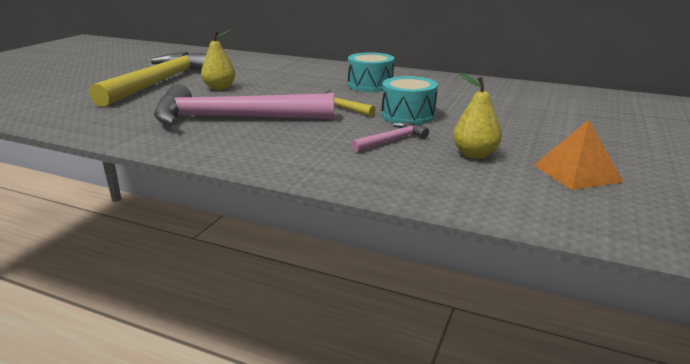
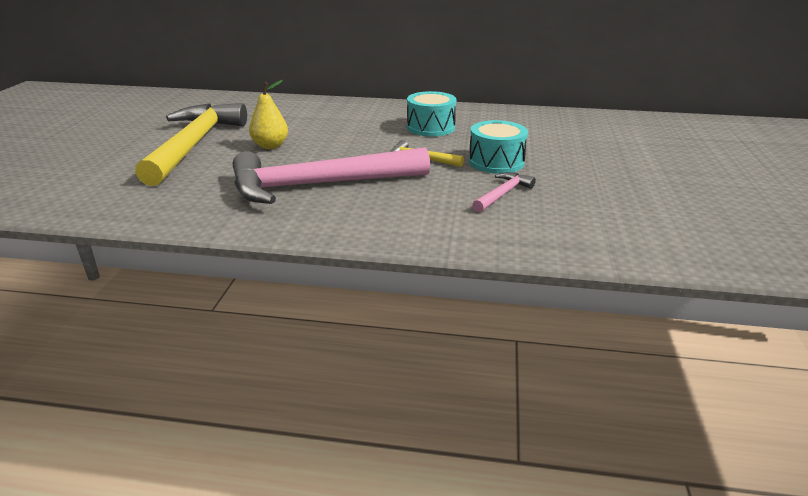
camera: 15 degrees left, 5 degrees up
(475, 154) = (590, 201): yellow pear -> none
(577, 173) = (689, 210): orange pyramid -> none

